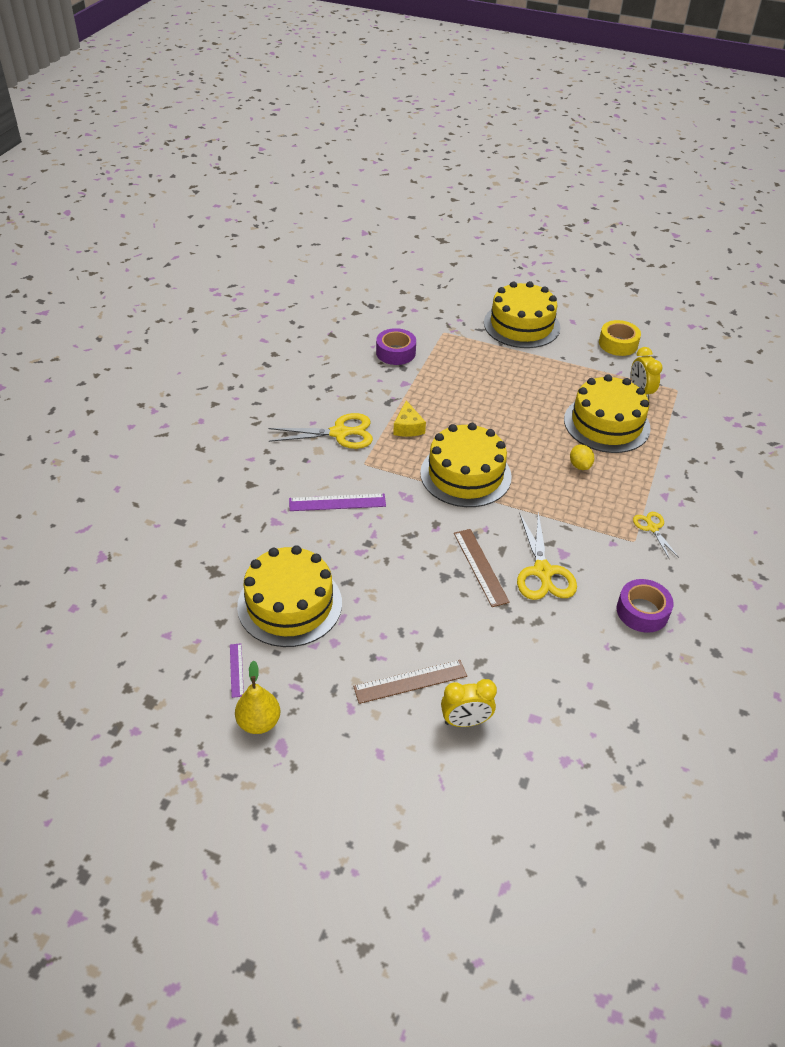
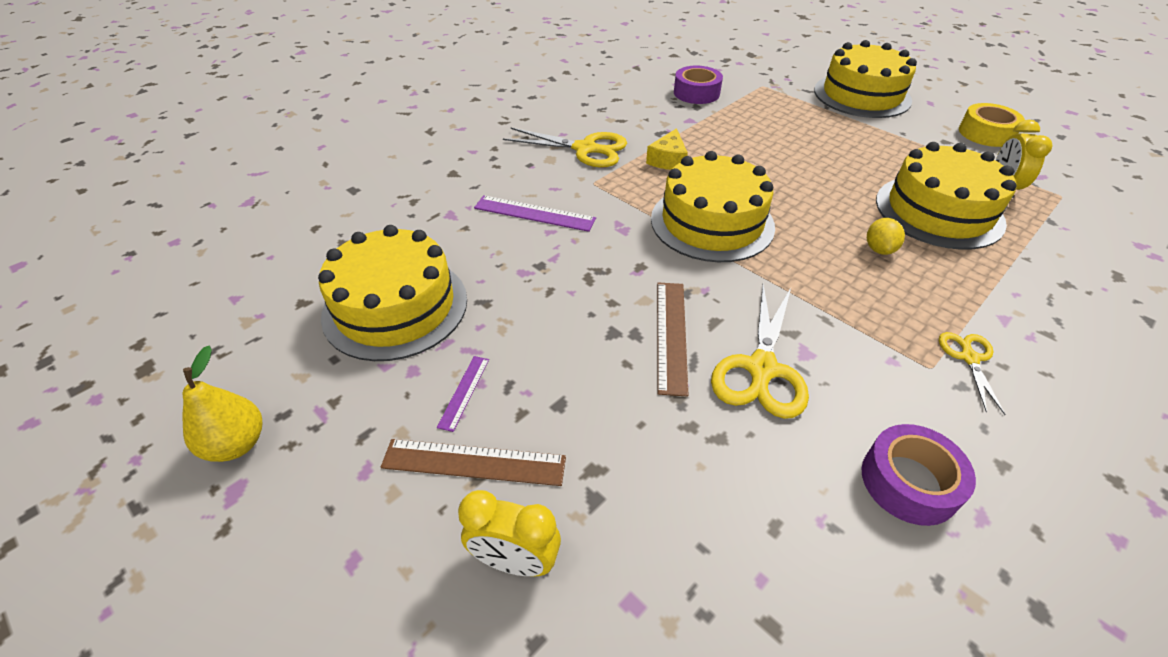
camera: 25 degrees right, 0 degrees up
(236, 670) = (270, 365): purple ruler -> purple ruler (464, 392)

